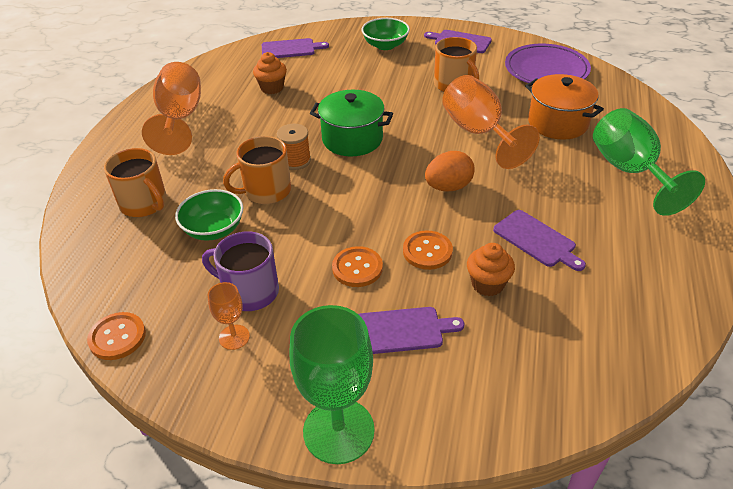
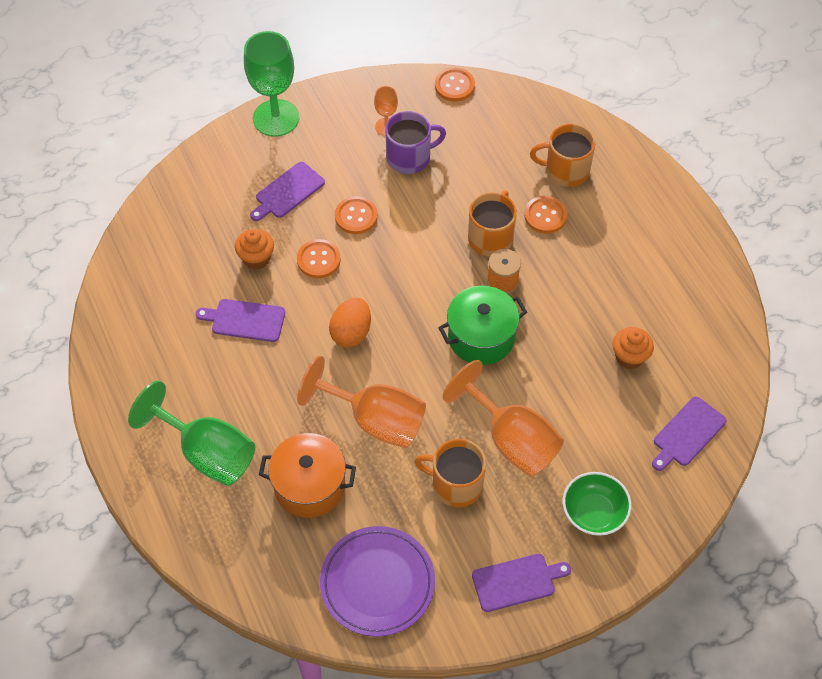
camera: 140 degrees right, 15 degrees up
(180, 118) = (658, 263): orange goblet -> orange goblet (511, 439)
(206, 183) = (545, 216): none -> orange button
(214, 229) = (488, 183): green bowl -> none

